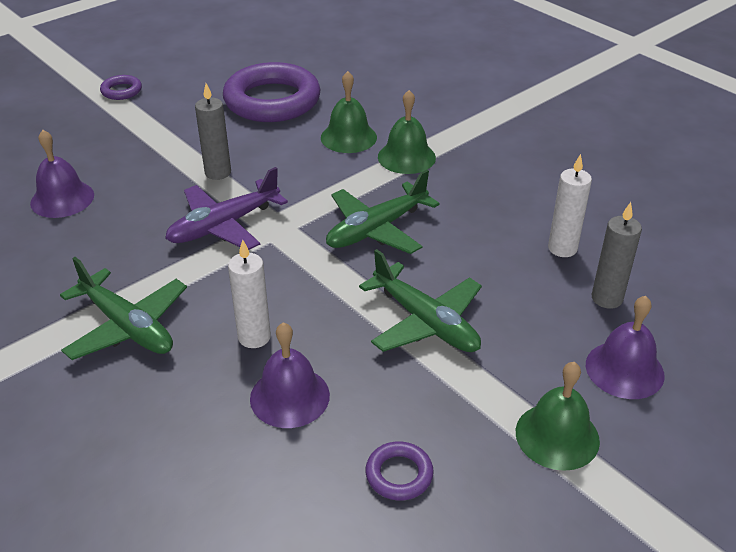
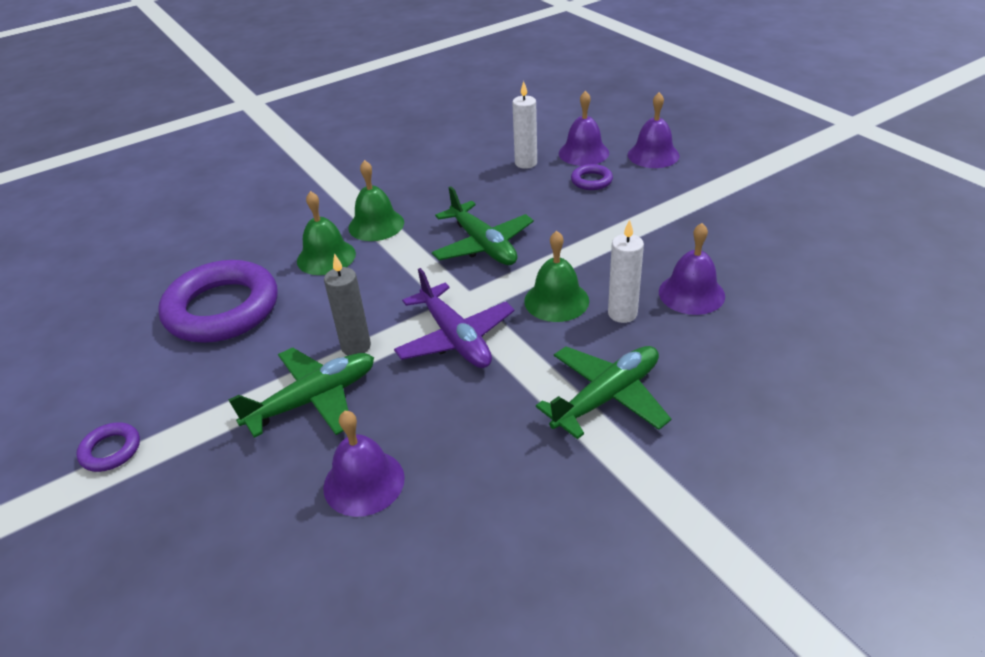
camera: 80 degrees left, 0 degrees up
(399, 474) = (759, 245): purple ring -> purple ring (591, 181)
(425, 322) = (606, 226): green plane -> green plane (314, 400)
(557, 436) = (714, 184): green bell -> green bell (556, 300)
(607, 298) = (583, 153): grey candle -> purple bell

